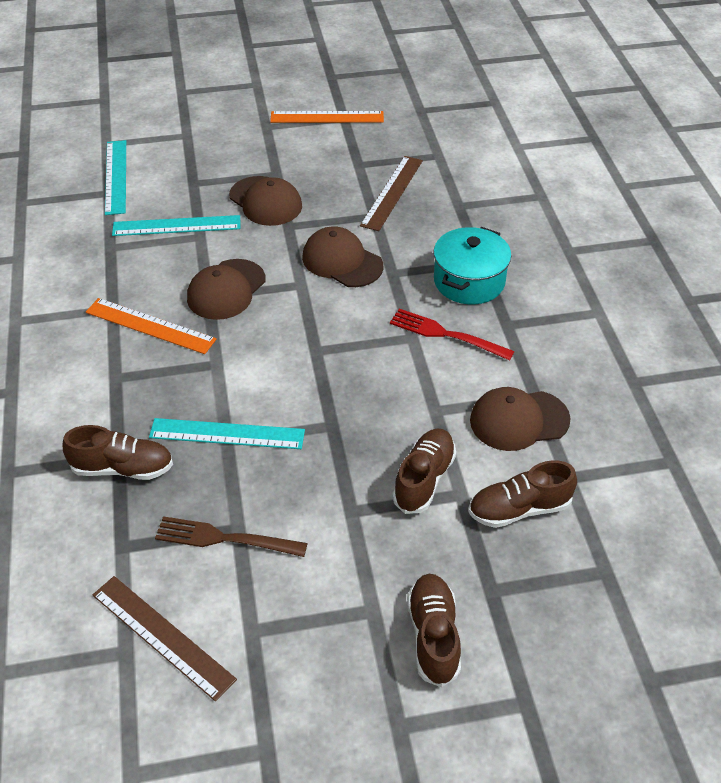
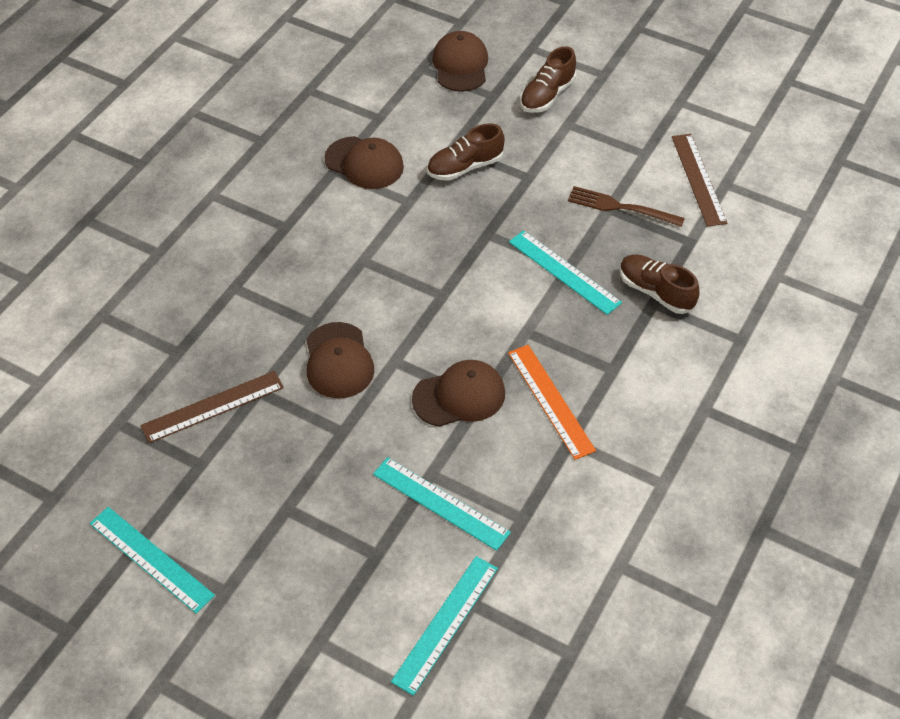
camera: 140 degrees left, 5 degrees up
(225, 539) = (621, 207): brown fork -> brown fork turned 150 degrees clockwise
(265, 201) = (332, 477): brown cap -> brown cap (460, 65)
(327, 117) = (151, 559): orange ruler -> turquoise ruler
(446, 335) = (336, 246): red fork -> none
(469, 281) = (265, 277): turquoise pot -> none
(519, 509) = (429, 120): brown shoe -> none

